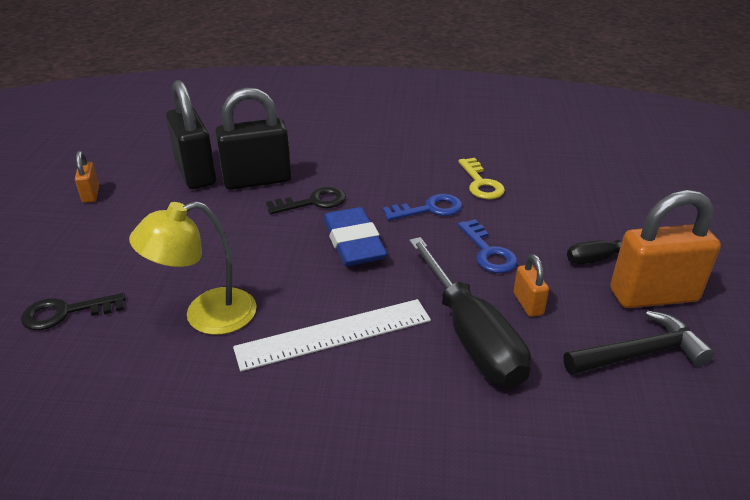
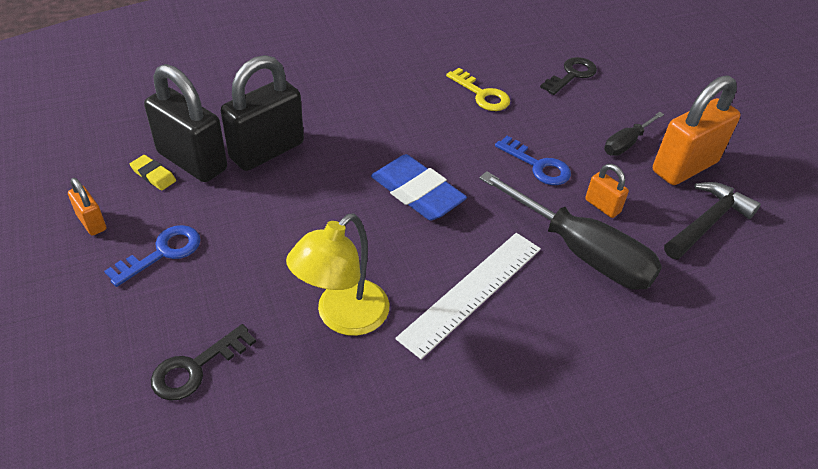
camera: 30 degrees left, 10 degrees up
(160, 175) = (153, 175): none -> yellow eraser
(313, 202) = (344, 160): black key -> black key (571, 75)
(429, 209) = (457, 136): blue key -> blue key (162, 253)

